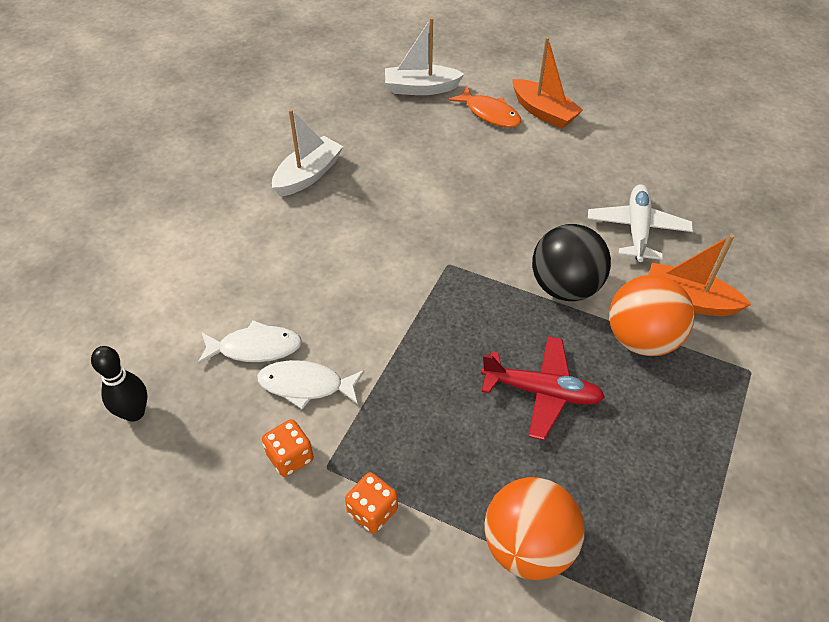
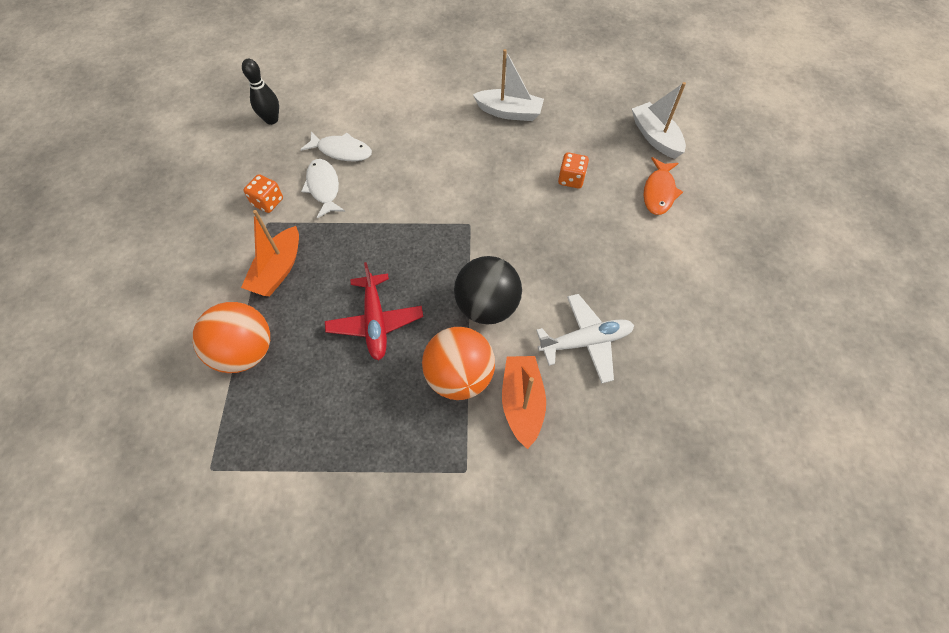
camera: 65 degrees right, 10 degrees up
(255, 348) = (341, 151): white fish -> white fish turned 45 degrees counterclockwise
(372, 511) = (244, 258): orange dice -> orange dice (571, 179)
(543, 112) = (691, 228): orange boat -> orange boat (278, 270)

